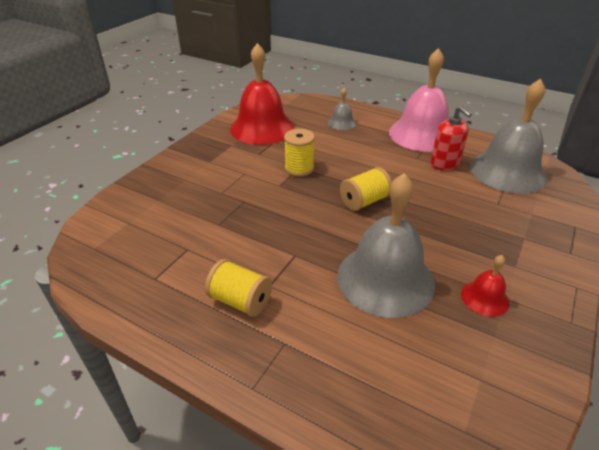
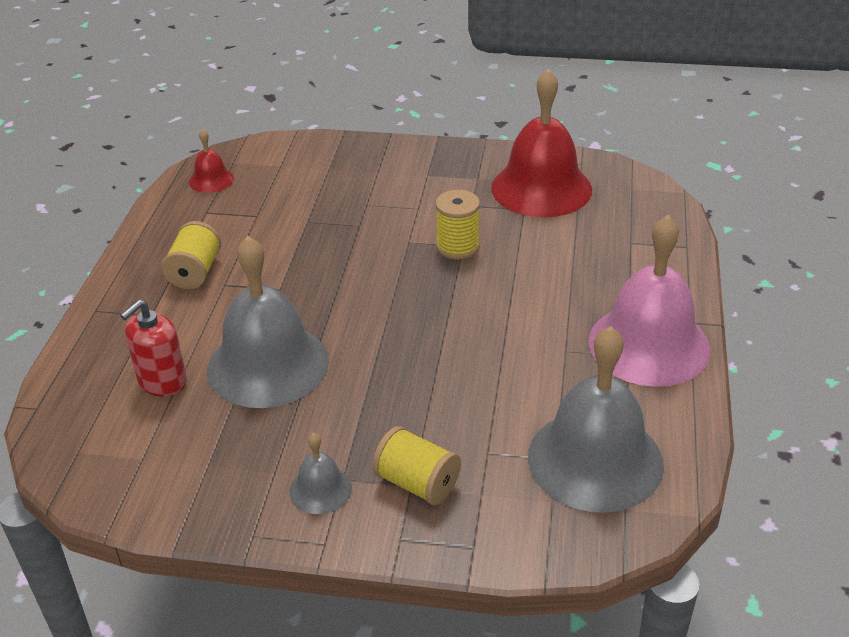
camera: 70 degrees right, 0 degrees up
(341, 123) = (618, 254): grey bell -> grey bell (320, 489)
(364, 201) = (413, 319): yellow spool -> yellow spool (417, 483)
(444, 163) = (568, 383): red soap dispenser -> red soap dispenser (162, 381)
(485, 298) = (267, 452): red bell -> red bell (211, 180)

